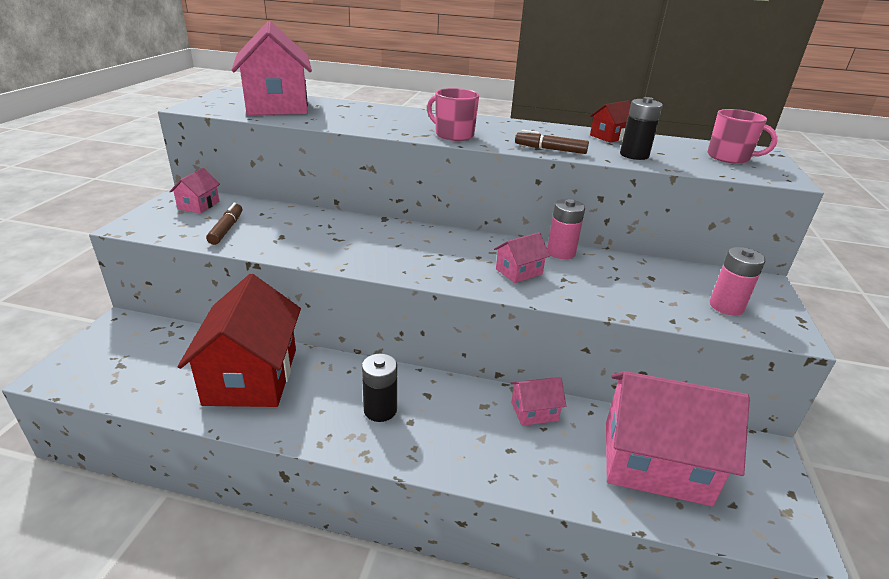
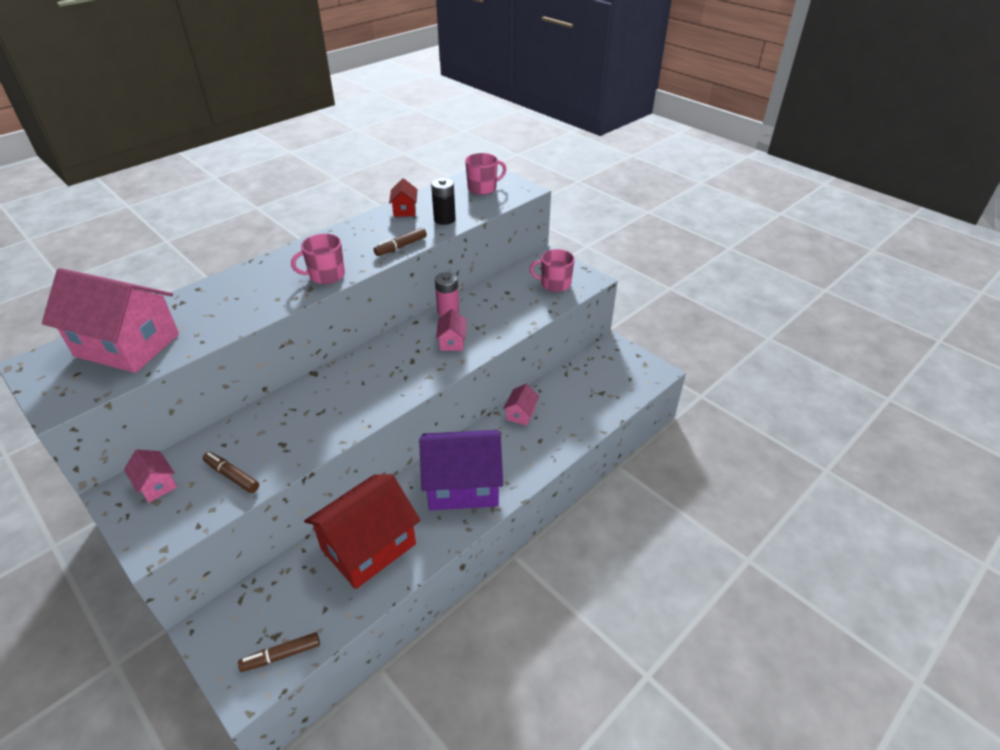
camera: 55 degrees left, 10 degrees up
(98, 378) = (281, 655): none -> brown marker
(251, 376) = (368, 546): red house -> red house turned 75 degrees counterclockwise
(380, 410) = (463, 485): black battery -> purple house
(655, 462) = (589, 388): pink house -> none
(726, 306) = (555, 284): pink battery -> pink mug

